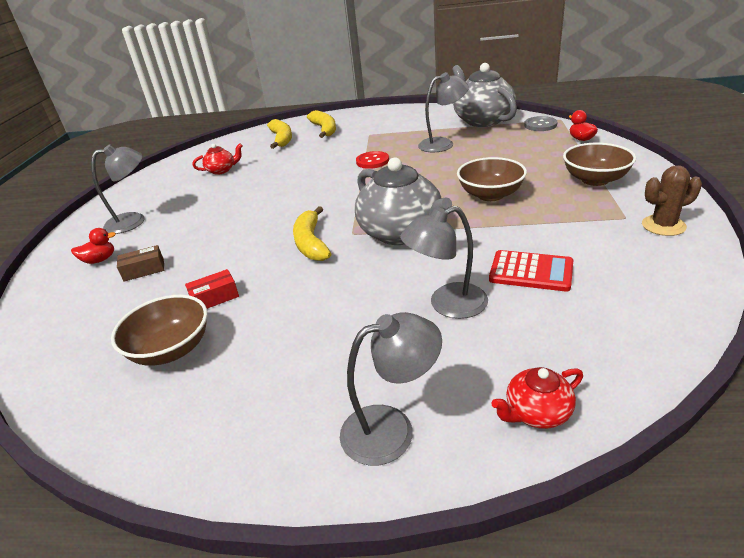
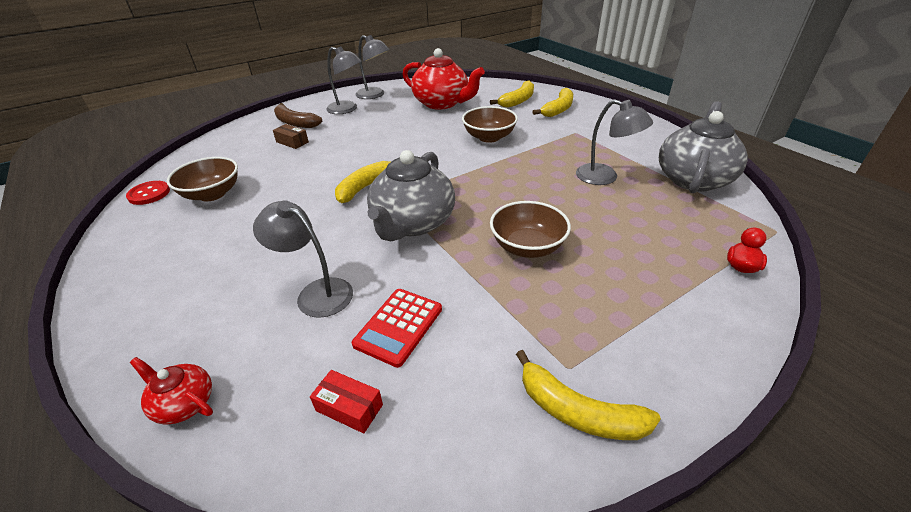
camera: 50 degrees right, 5 degrees up
(100, 260) = (295, 123): red duck -> brown banana
(215, 298) = (274, 182): red box -> red box (349, 407)
(222, 170) = (442, 103): red teapot -> red teapot, size x2.09
(372, 161) = (525, 156): red button -> red button (149, 194)
(392, 429) = (151, 325): grey lamp -> grey lamp (375, 95)
(531, 272) = (398, 326): red calculator -> red calculator turned 45 degrees clockwise
(540, 125) = (737, 222): grey button -> none
(595, 179) = (641, 312): brown bowl -> brown bowl (489, 137)
(663, 226) = (578, 411): brown cactus -> yellow banana

